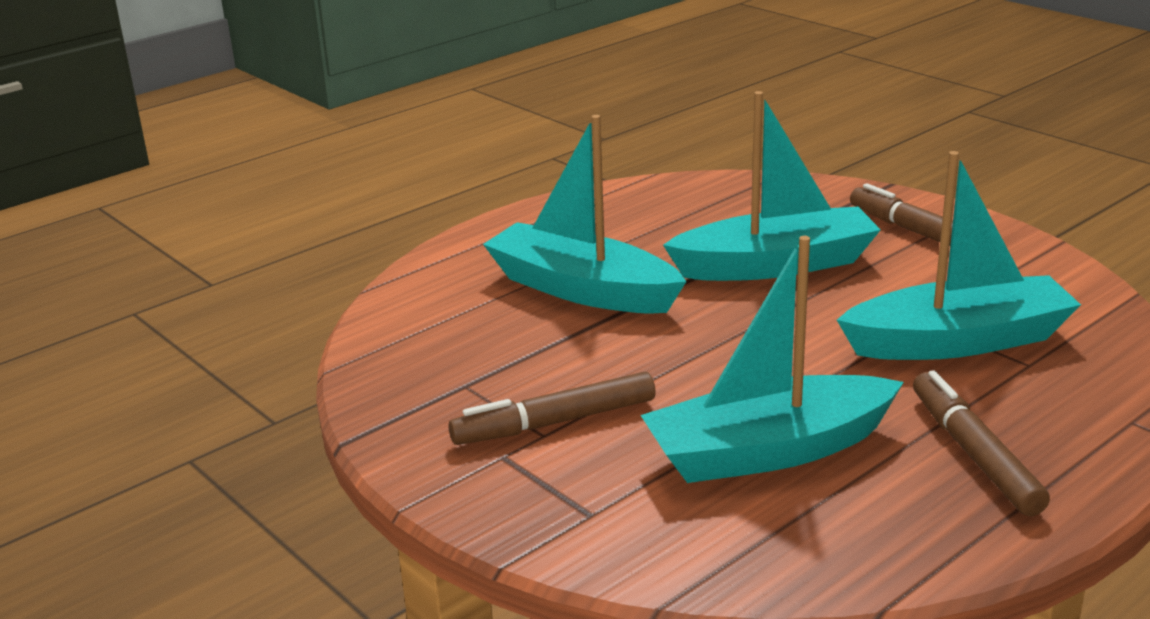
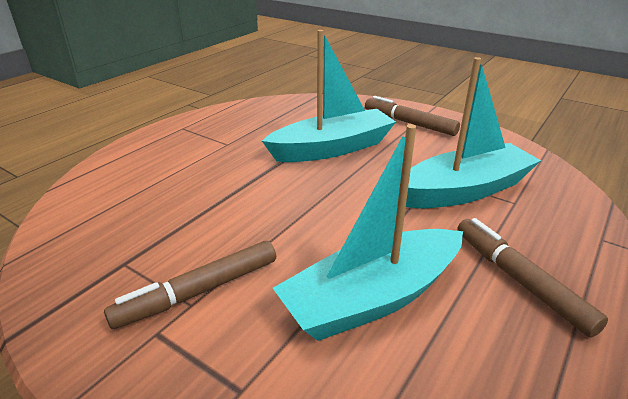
camera: 15 degrees left, 5 degrees up
(582, 289) = (209, 175): turquoise boat -> none

